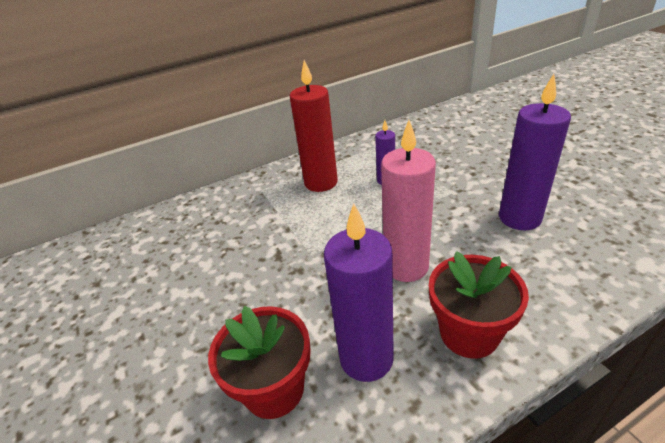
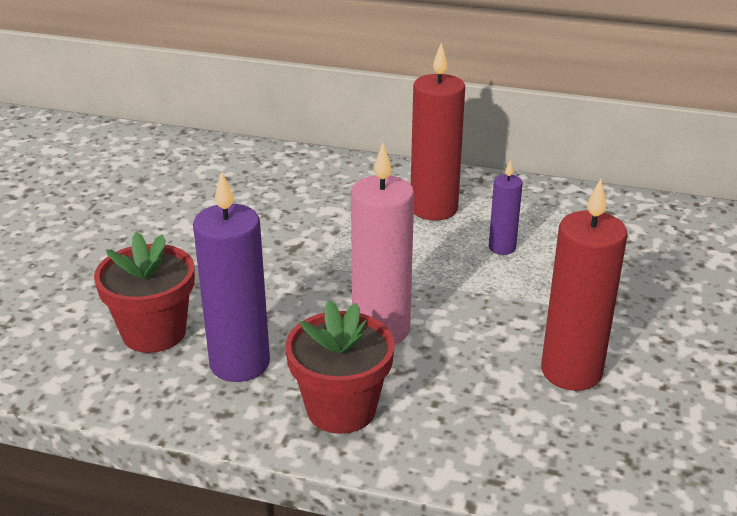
camera: 40 degrees right, 5 degrees down
(519, 218) = (571, 371): purple candle -> red candle

